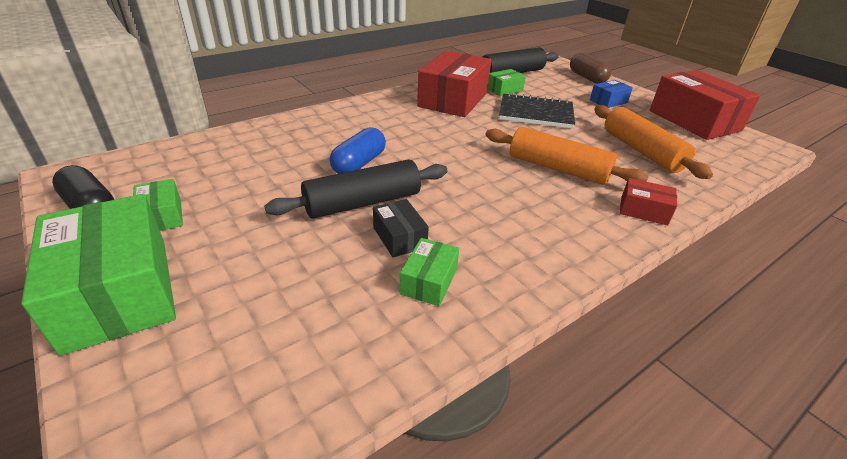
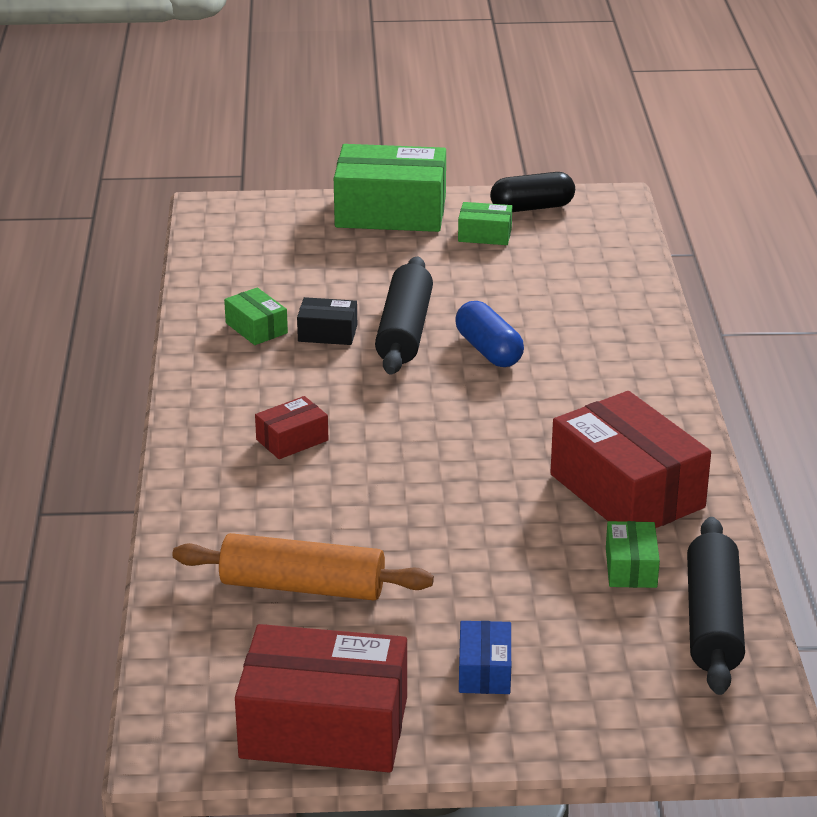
camera: 125 degrees right, 5 degrees down
(536, 113) = (507, 552): black notebook -> none
(557, 168) = (338, 484): orange rolling pin -> none
(587, 78) = (617, 720): brown capsule -> none
(643, 210) = (199, 496): red box -> red box (292, 440)

